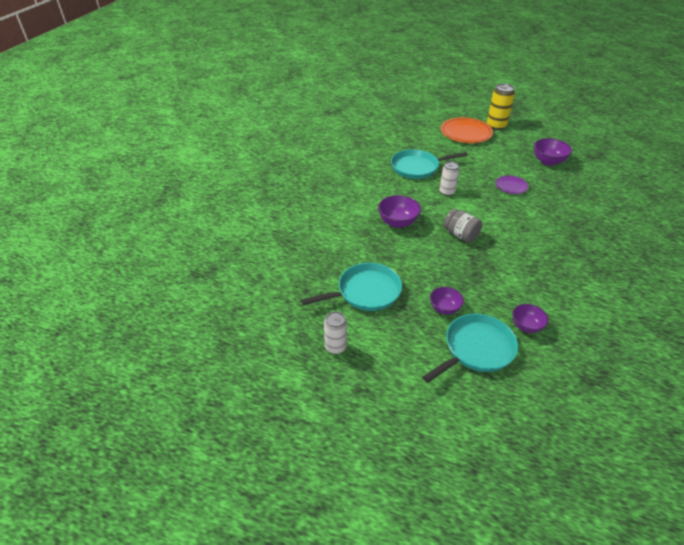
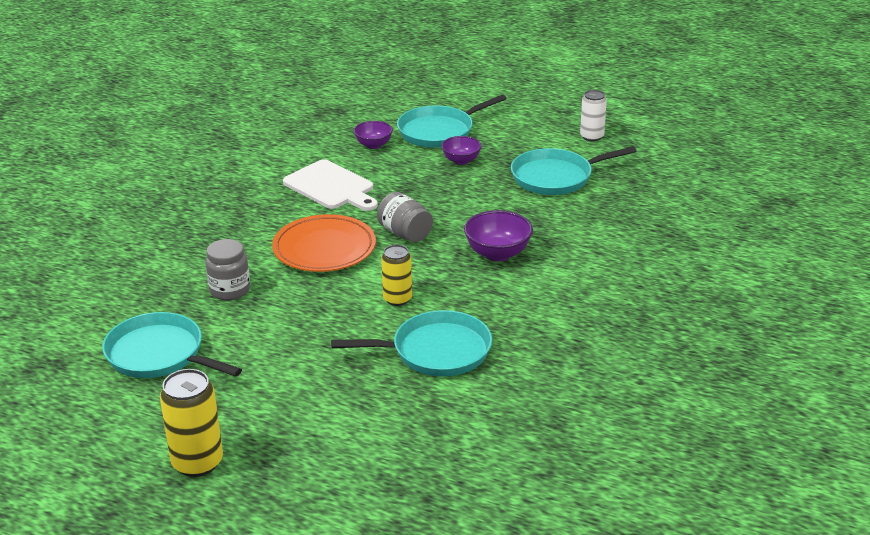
camera: 175 degrees left, 10 degrees down
(447, 192) = (397, 299): white can -> yellow can
(465, 133) = (288, 440): orange plate -> orange plate (324, 249)
(511, 186) = (274, 305): purple plate -> none
(533, 274) = (331, 187): none -> white cutting board
(541, 193) = (230, 290): none -> grey jar
(548, 161) = (159, 354): purple bowl -> turquoise pan

